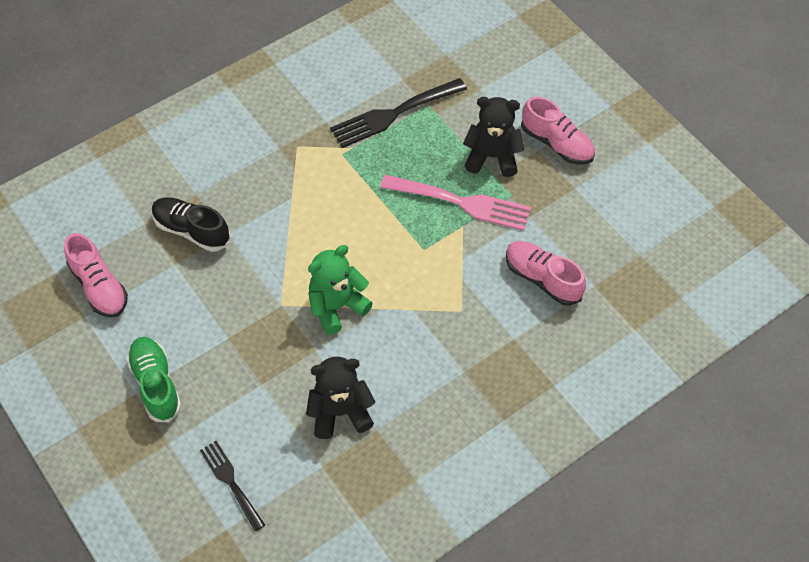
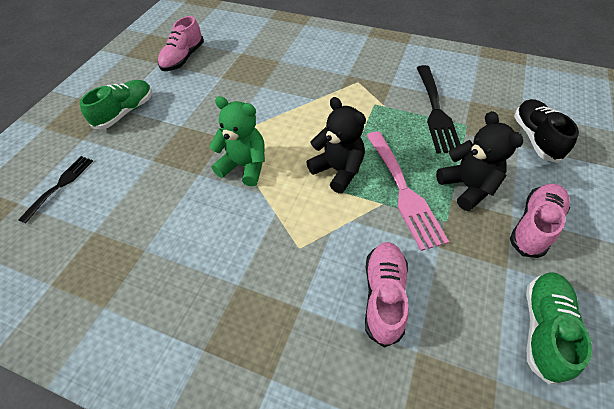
camera: 60 degrees right, 5 degrees down
(192, 230) = (251, 72): black shoe -> black shoe (535, 138)
(340, 412) = (150, 217): black teddy bear -> black teddy bear (338, 170)
(393, 114) = (436, 111): black fork -> black fork turned 120 degrees counterclockwise
(557, 144) = (534, 226): pink shoe -> pink shoe turned 150 degrees counterclockwise
(628, 203) = (543, 328): none -> green shoe

